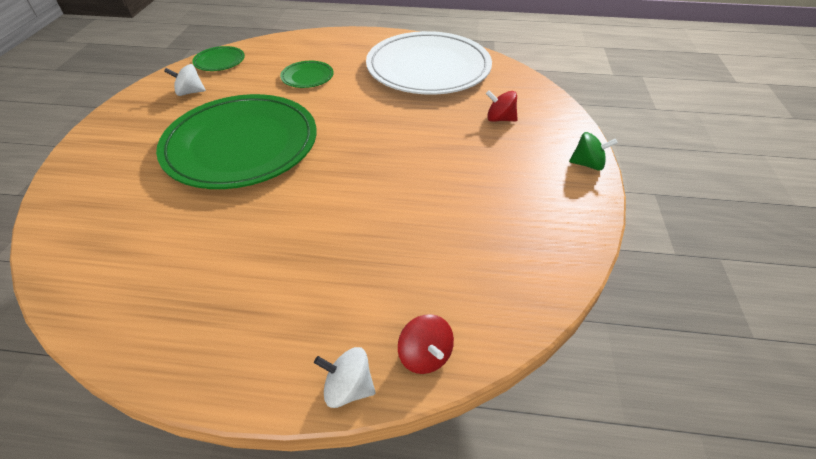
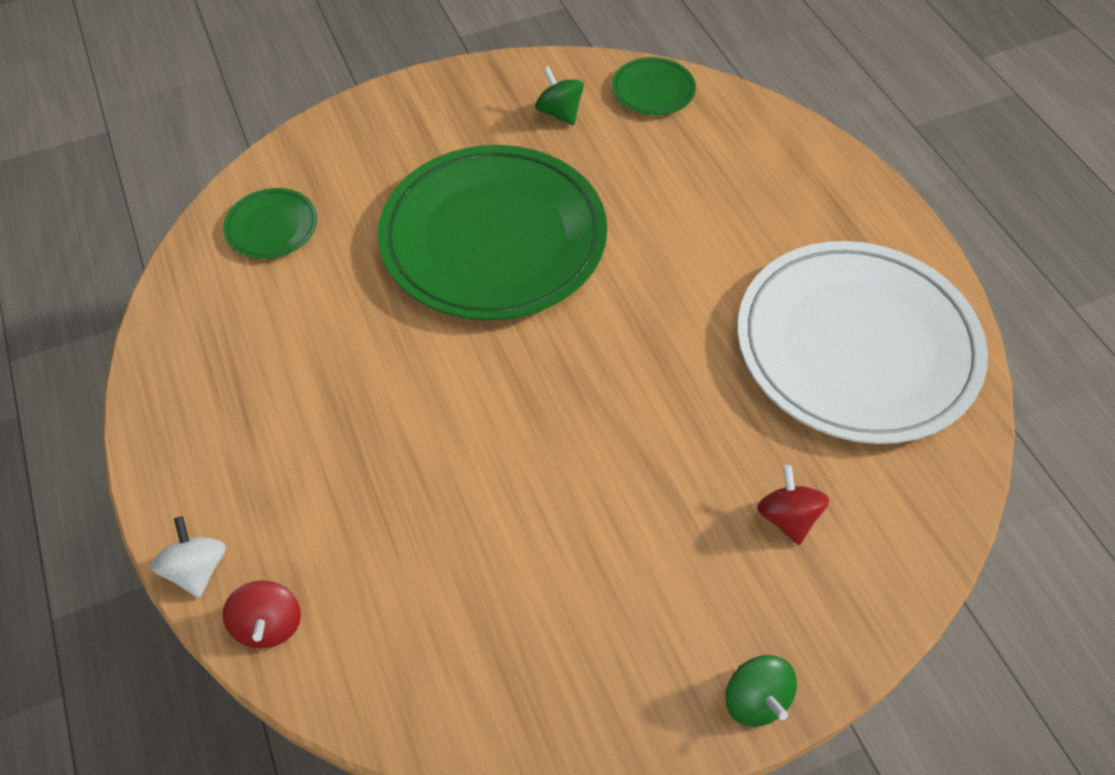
camera: 60 degrees right, 10 degrees up
(190, 92) = (559, 113): white spinning top -> green spinning top
(307, 77) = (698, 208): green plate -> green plate (272, 227)
(425, 355) = (269, 624): red spinning top -> red spinning top turned 45 degrees counterclockwise

